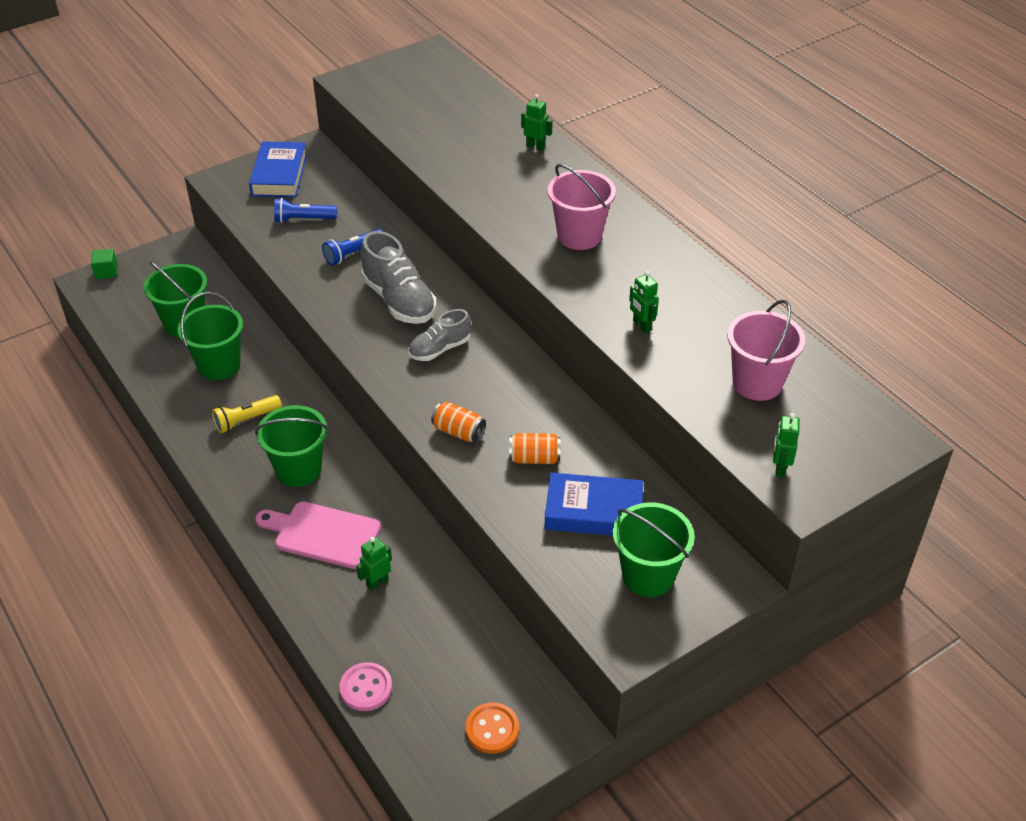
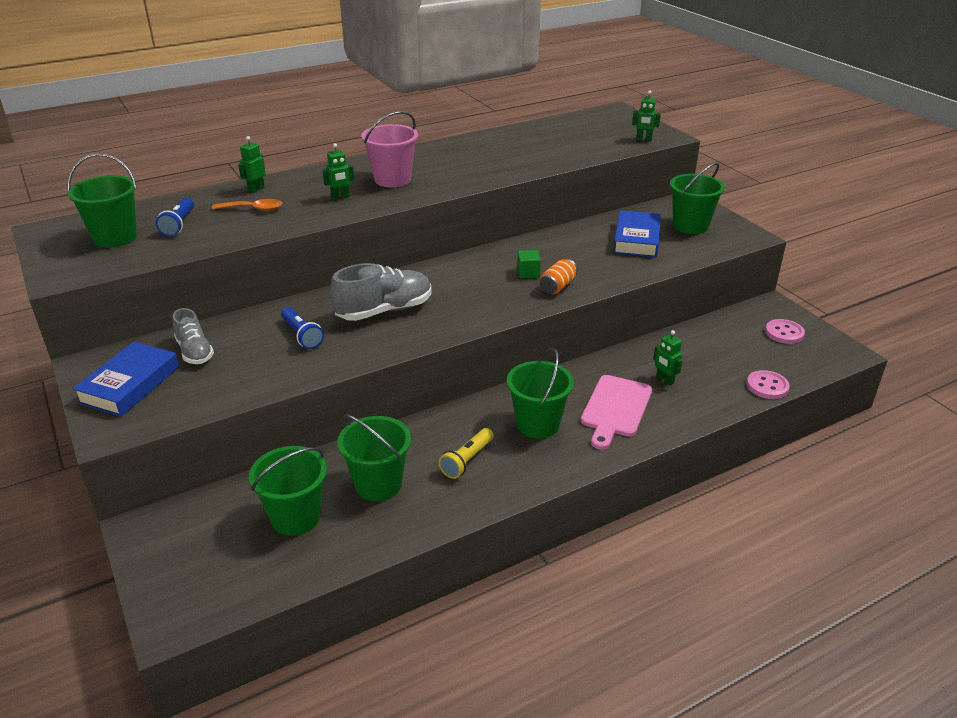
camera: 85 degrees left, 10 degrees down
(106, 272) = (157, 604): green cube -> green cube (528, 273)
(246, 420) = (467, 460): yellow flashlight -> yellow flashlight turned 60 degrees clockwise
(279, 175) = (130, 385): blue book -> blue book turned 75 degrees counterclockwise
(303, 219) = (227, 366): blue flashlight -> blue flashlight (179, 224)
(420, 89) = (115, 237): none -> green bucket
(440, 349) = (456, 292): grey shoe -> grey shoe (194, 352)
(488, 153) = (253, 209): none -> orange spoon
(492, 729) = (784, 333): orange button -> pink button
(534, 458) = (586, 257): orange can -> none
(641, 326) = (506, 166): green robot -> green robot (340, 197)
(757, 383) = (567, 138): pink bucket -> none

